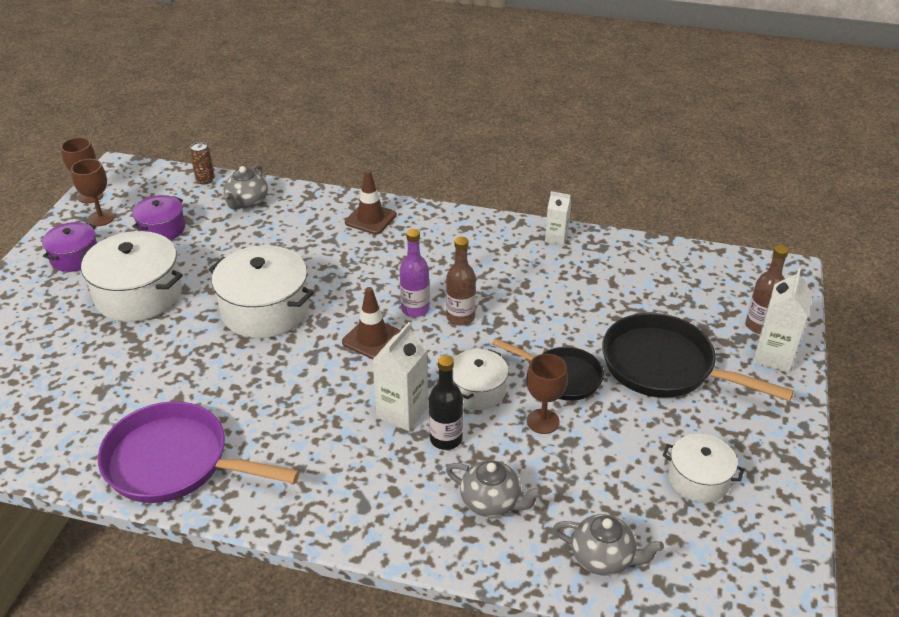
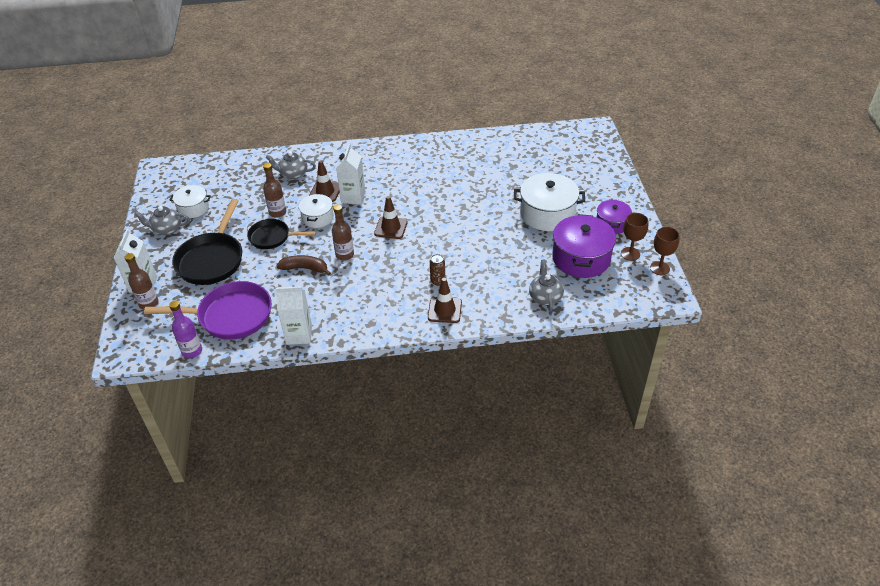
camera: 160 degrees right, 5 degrees up
(162, 229) = (581, 258): purple pot -> purple pot, size x1.71
(175, 462) = (448, 150): purple pan -> purple pan (230, 316)
(205, 180) = (595, 307): brown can -> brown can (438, 281)
(265, 310) = (465, 226): white pot -> none
(415, 309) = (375, 252): purple bottle -> purple bottle (192, 351)
(446, 439) = (325, 192): black bottle -> brown traffic cone
(524, 314) = (305, 268): none -> brown banana
(543, 421) = (277, 212): brown goblet -> brown bottle
(556, 238) = (299, 335): white carton -> white carton, size x1.62
(603, 558) = (237, 168): grey teapot -> grey teapot (166, 229)
(665, 366) = (212, 260): black pan -> black pan turned 90 degrees clockwise

